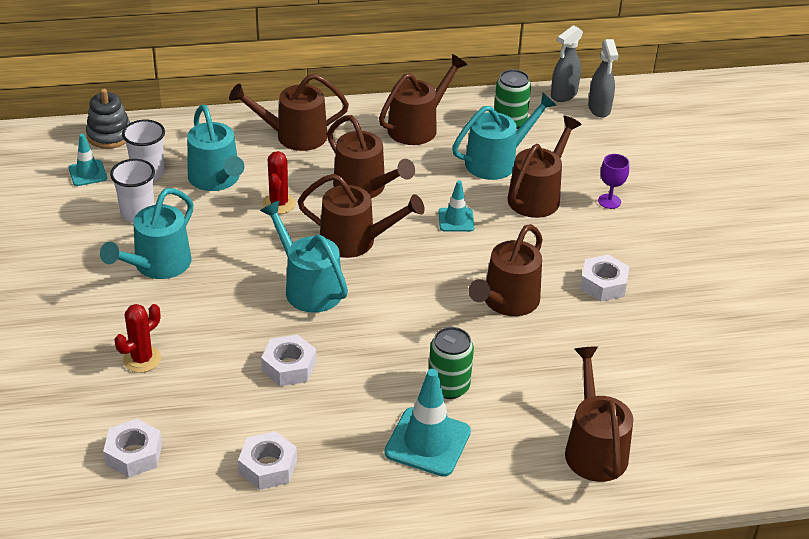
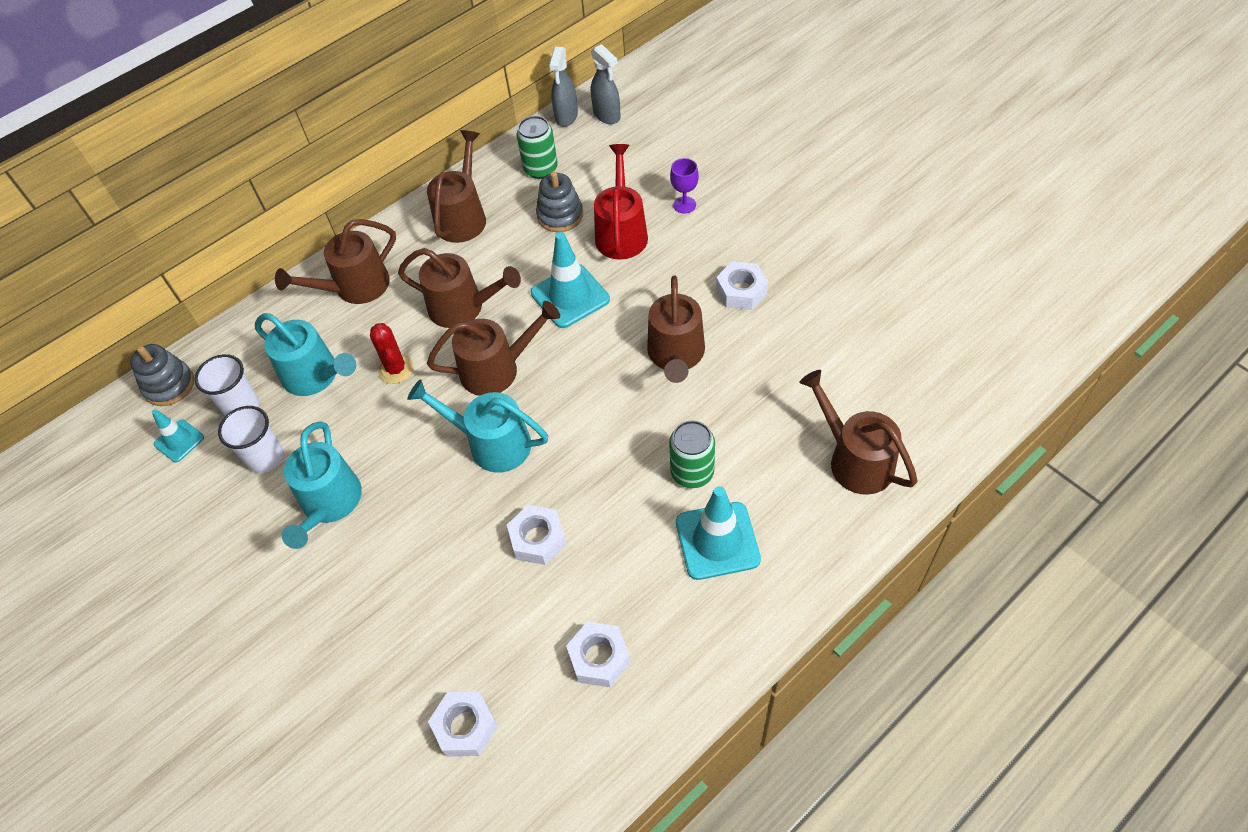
camera: 25 degrees left, 15 degrees up
(142, 359) = (393, 617): red cactus -> none
(456, 220) = (570, 296): turquoise traffic cone -> turquoise traffic cone, size x1.74
(497, 161) = (560, 215): turquoise watering can -> grey stacking toy
(537, 196) = (621, 232): brown watering can -> red watering can

